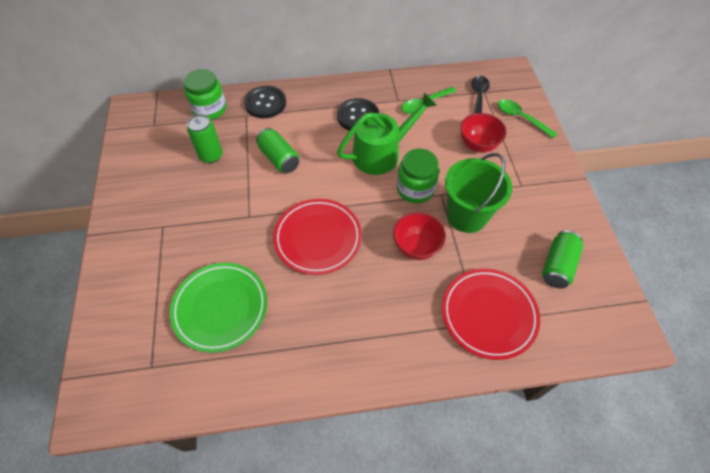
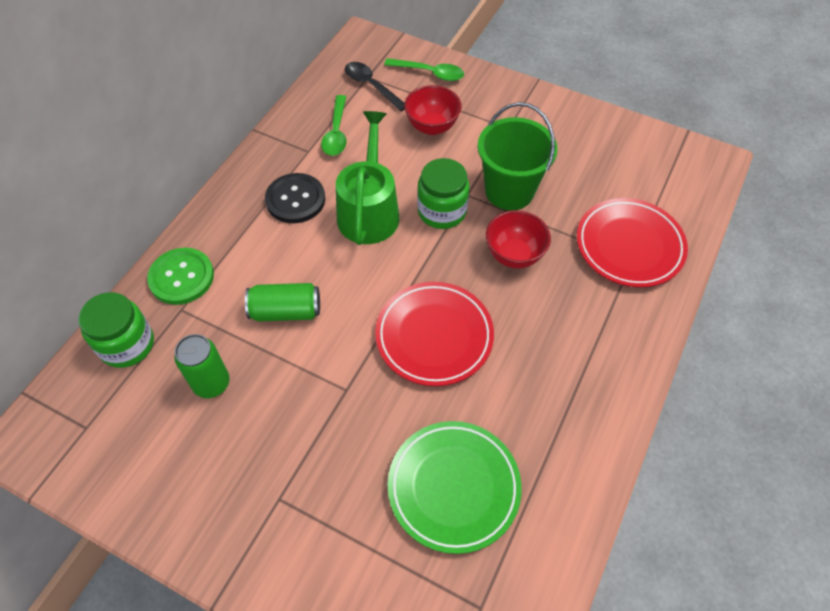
camera: 55 degrees left, 0 degrees up
(265, 103) = (181, 277): black button -> green button
(521, 118) = (429, 73): green spoon -> green spoon turned 150 degrees counterclockwise
(558, 266) = (615, 162): green can -> none

